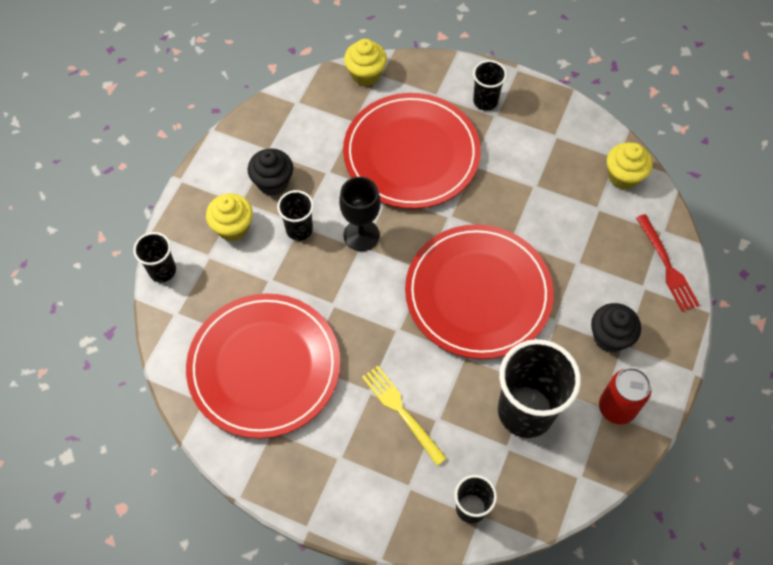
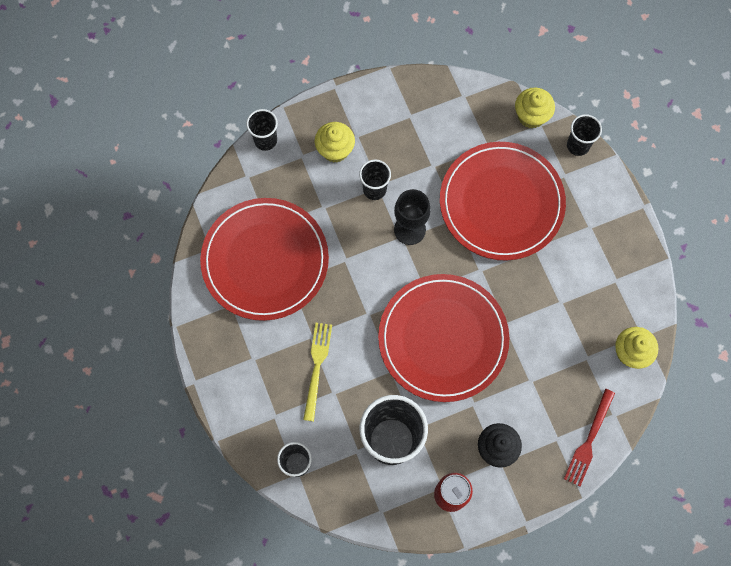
camera: 45 degrees right, 10 degrees up
(273, 182) = (390, 141): black cupcake -> none
(485, 101) = (594, 210): black cup -> black cup (578, 145)

